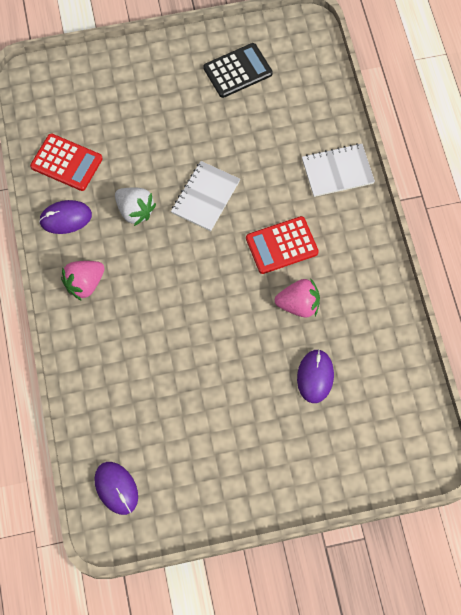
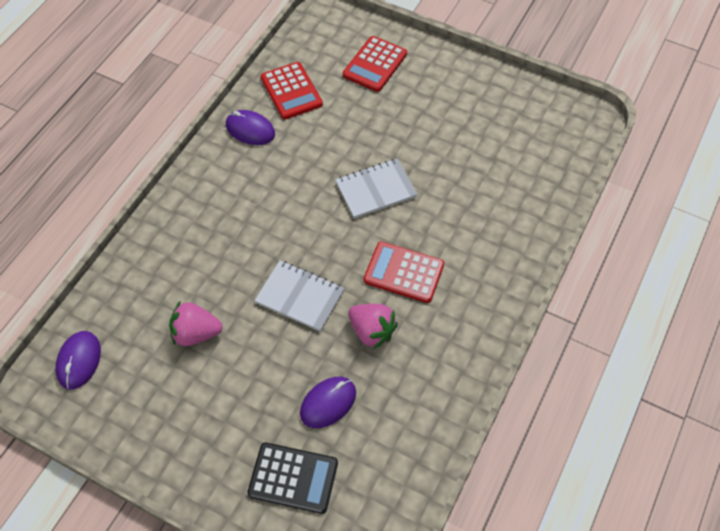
camera: 40 degrees right, 10 degrees down
(85, 284) = (215, 187): pink strawberry -> pink strawberry (196, 333)
(110, 93) = (375, 64): none -> red calculator
(135, 211) = (308, 161): white strawberry -> none
(238, 71) = (497, 113): black calculator -> black calculator (293, 478)
(337, 171) = (511, 248): white notebook -> white notebook (300, 297)

